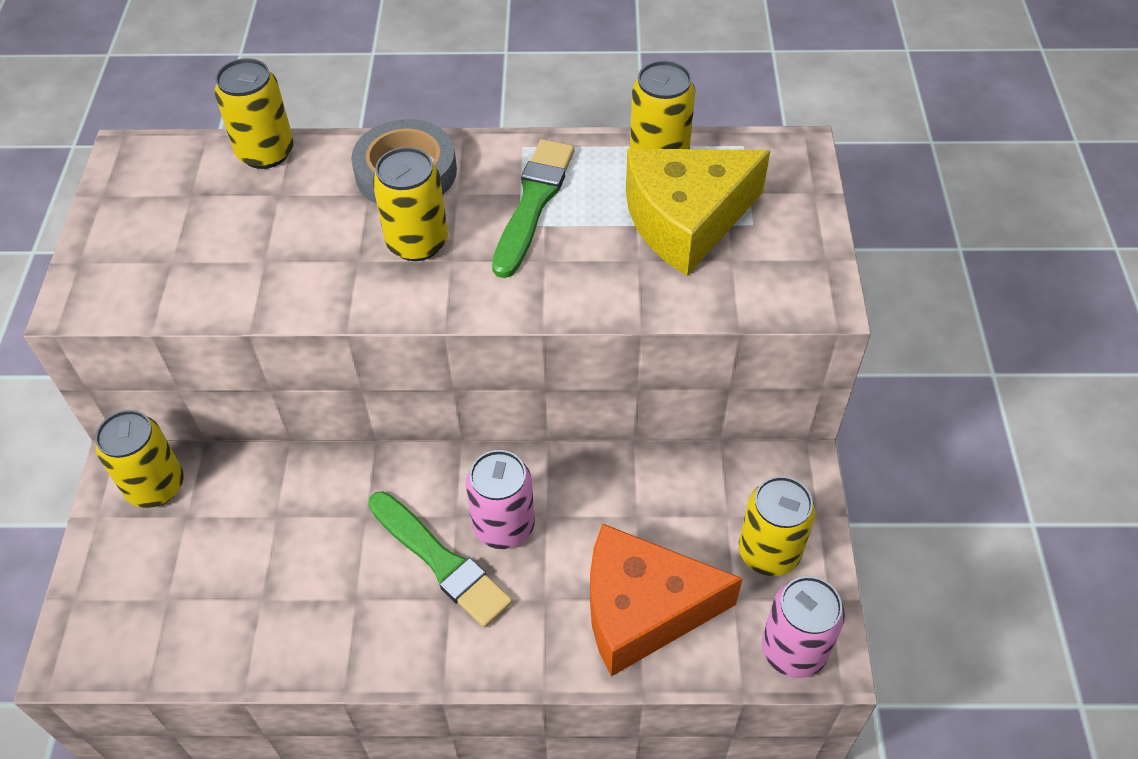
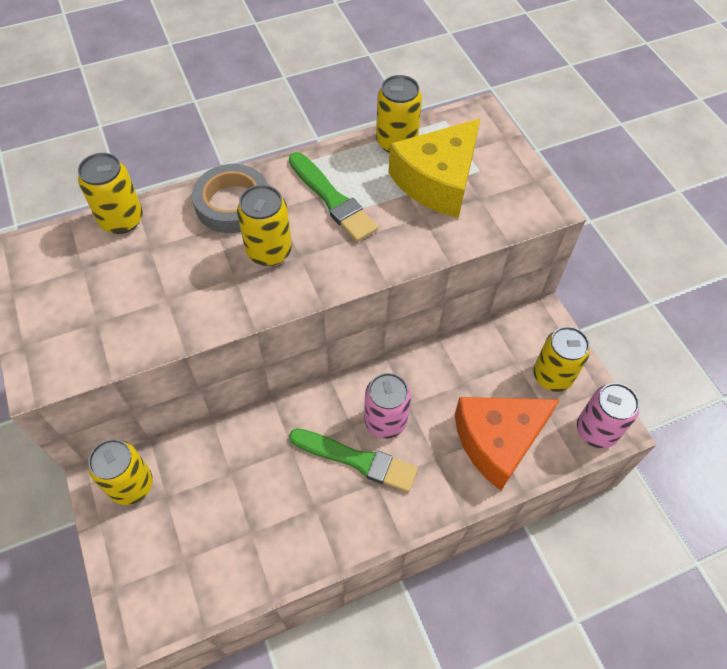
camera: 25 degrees left, 5 degrees up
(533, 203) = (332, 199): green brush -> green brush turned 150 degrees clockwise

